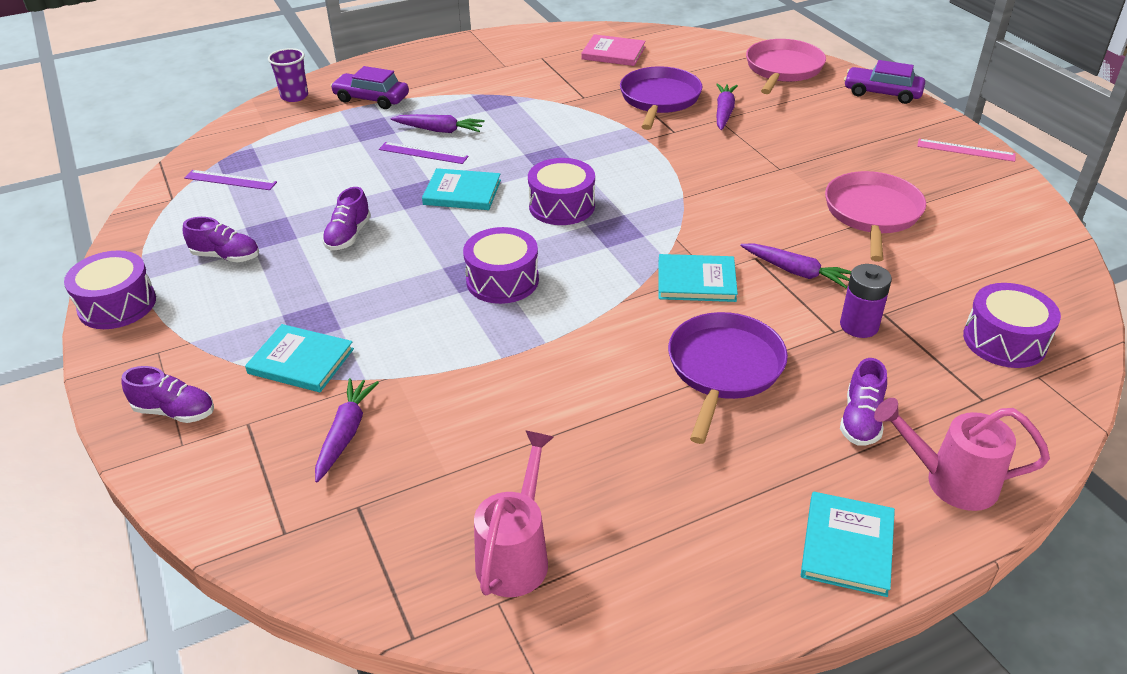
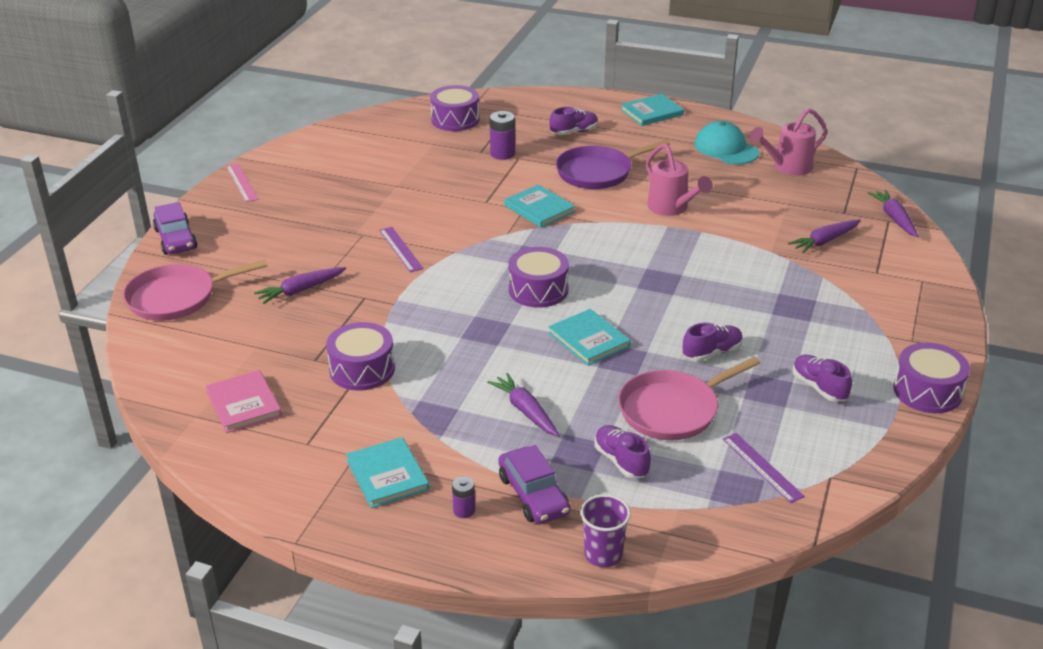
camera: 135 degrees left, 5 degrees down
(175, 411) = (918, 299): purple shoe -> purple shoe (621, 461)
(301, 361) = (820, 287): turquoise book -> turquoise book (387, 475)
(402, 76) = (464, 510): none -> purple battery
(423, 153) = (570, 394): purple ruler -> purple ruler (400, 249)
(502, 280) = (646, 267): purple drum -> purple drum (362, 370)
(643, 535) = (726, 149): none -> turquoise cap
(659, 99) = (315, 330): purple pan -> none
(796, 272) = (480, 185): purple carrot -> purple carrot (894, 218)
(872, 213) = (378, 185): pink pan -> pink pan (672, 410)
(951, 481) = (578, 105): pink watering can -> pink watering can (671, 208)

